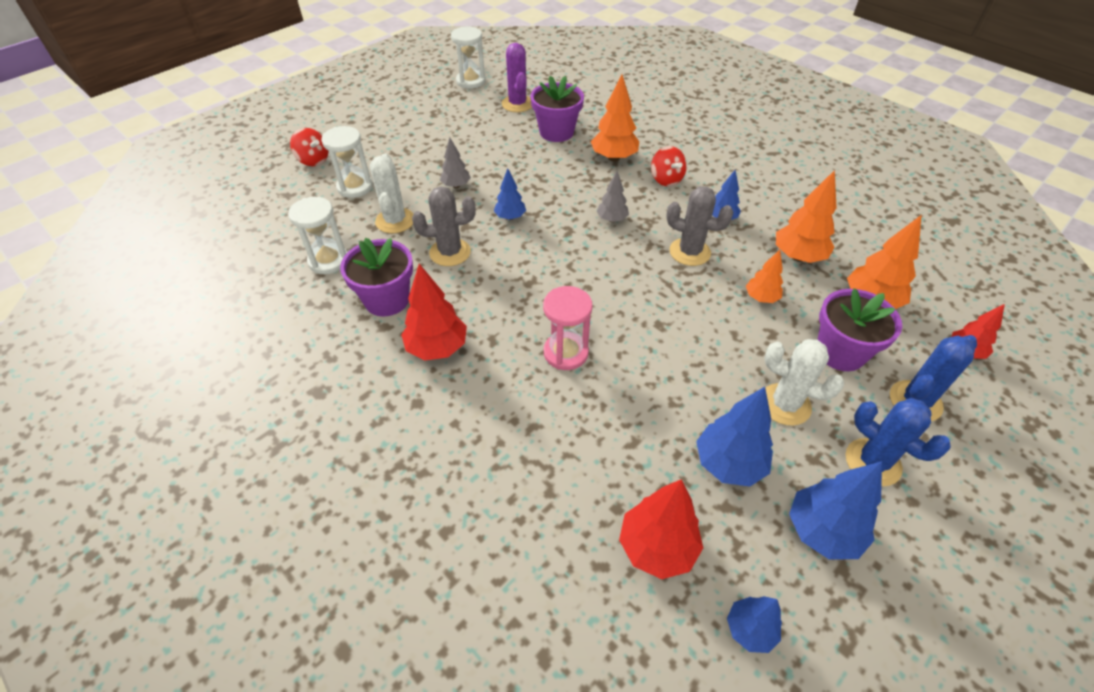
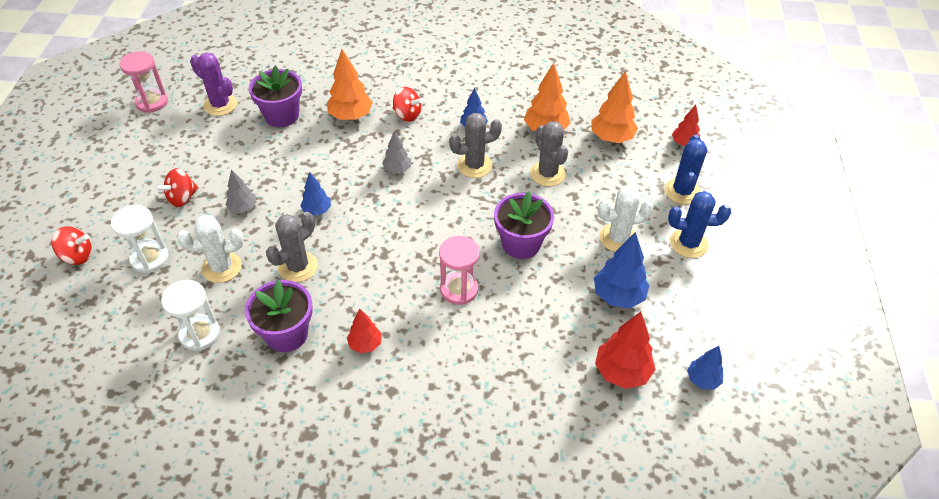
camera: 40 degrees left, 0 degrees up
(395, 221) = (222, 267): white cactus -> white cactus turned 60 degrees counterclockwise
(421, 156) = (182, 198): none -> red spinning top
(437, 348) = (365, 344): red tree -> red tree, size x0.60
(471, 81) = (152, 102): white hourglass -> pink hourglass
(761, 298) = (547, 174): orange tree -> grey cactus
(822, 531) = (694, 301): blue tree -> none
(840, 352) = (621, 184): purple flower pot -> purple flower pot (521, 244)

